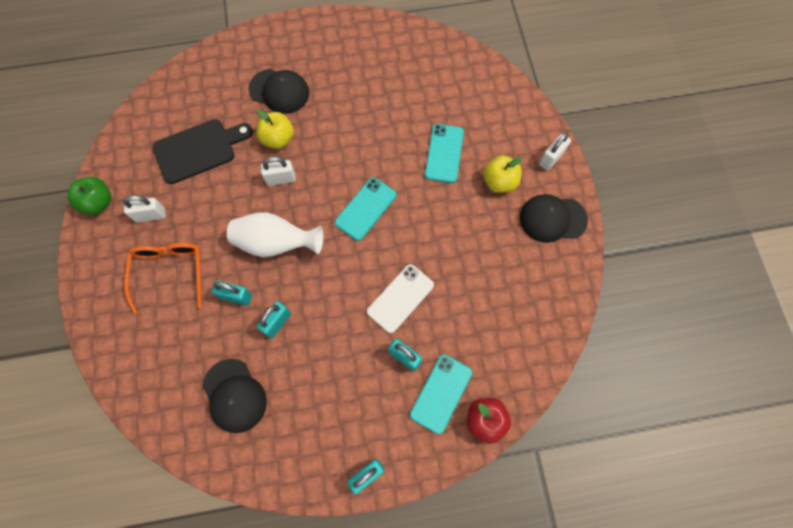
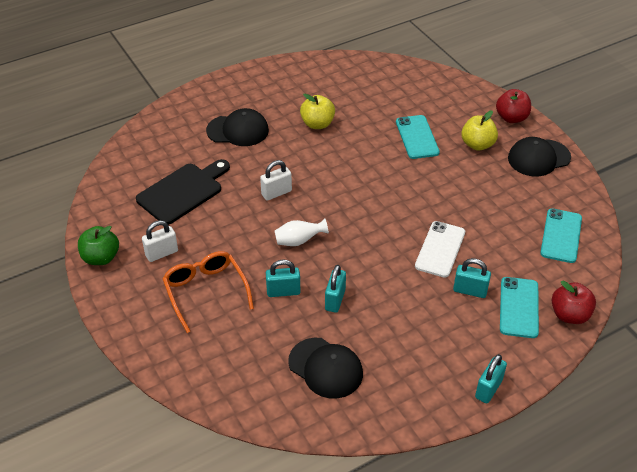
camera: 20 degrees left, 25 degrees down
(276, 243) = (299, 241): white vase -> white vase, size x0.58
(278, 139) = (256, 165): yellow apple -> yellow apple (317, 124)
(366, 209) = (369, 194): turquoise phone -> turquoise phone (561, 236)
(551, 158) = (511, 118): white padlock -> red apple

